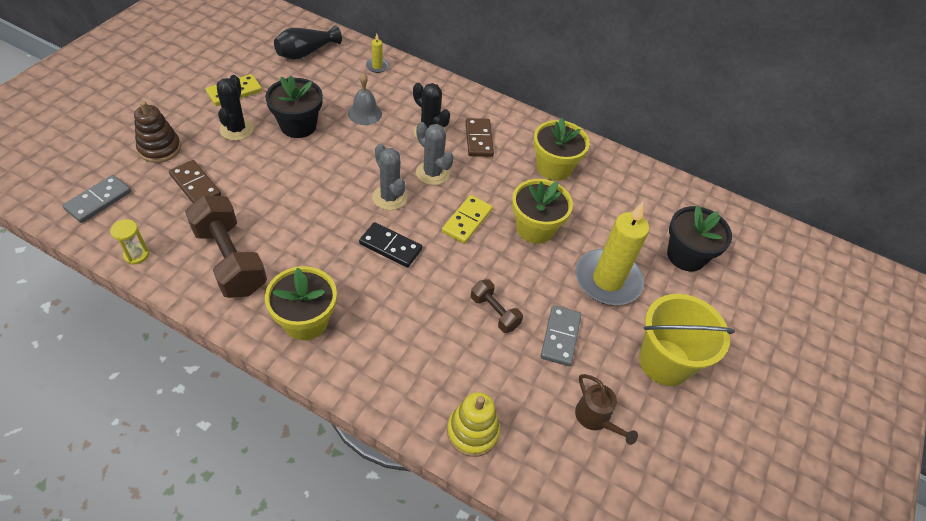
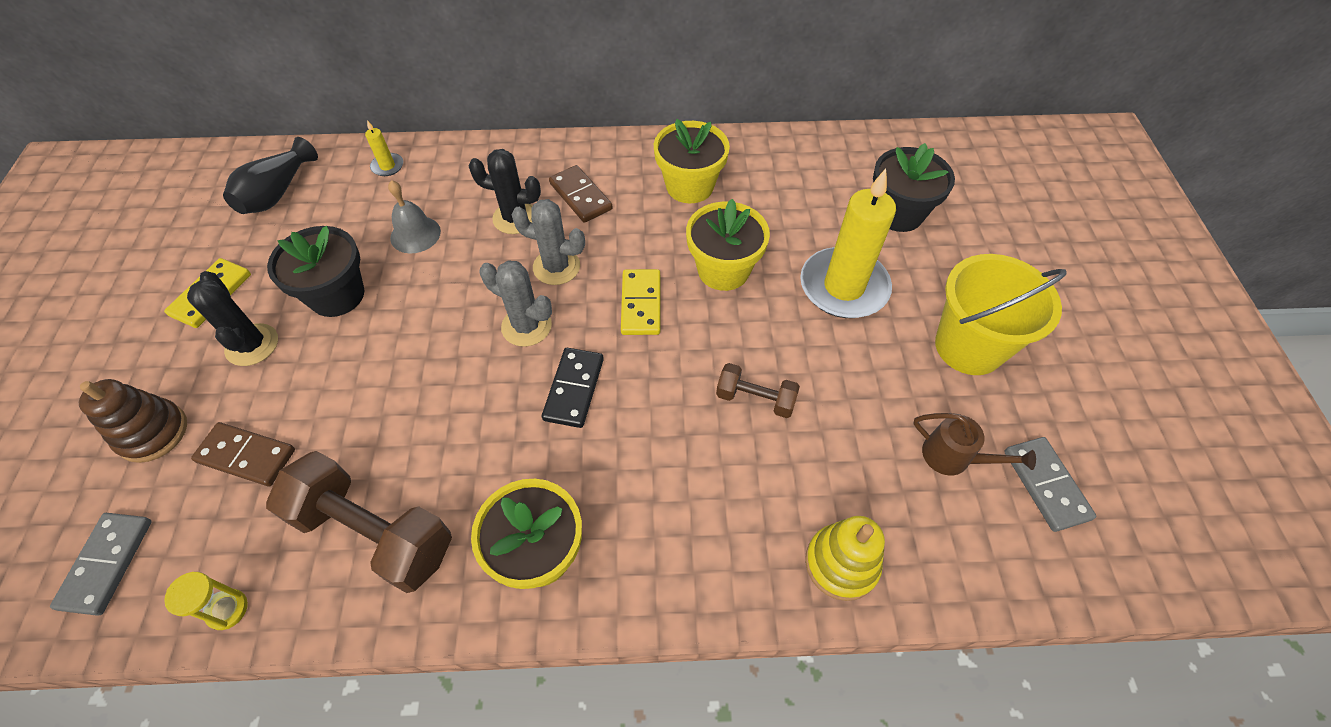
camera: 25 degrees left, 5 degrees up
(390, 246) = (574, 389): black domino -> black domino turned 75 degrees counterclockwise
(560, 337) = (846, 384): grey domino -> grey domino (1045, 485)

